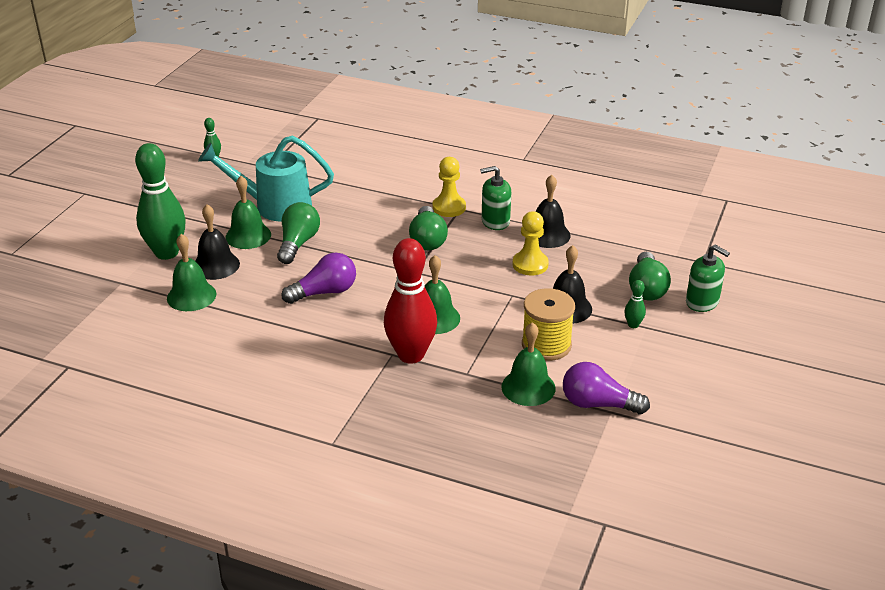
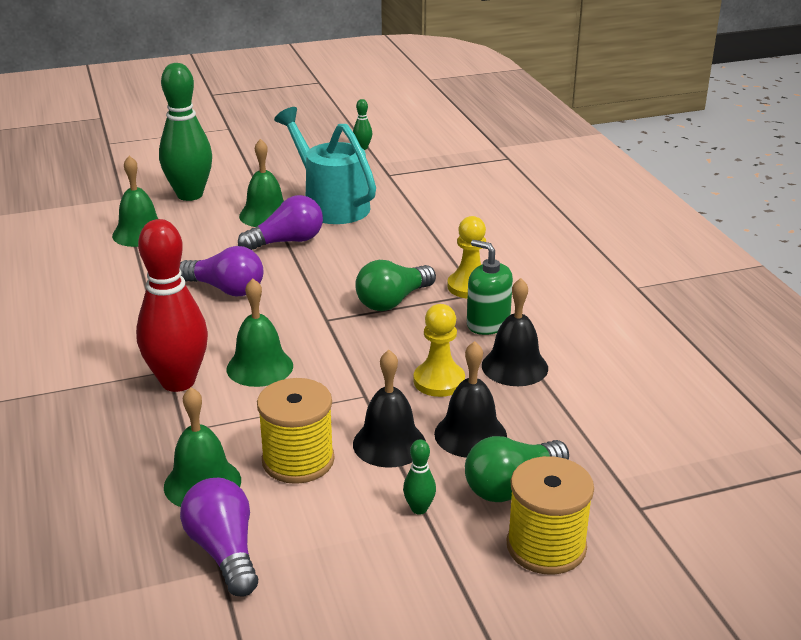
camera: 50 degrees right, 5 degrees down
(215, 265) = (200, 222): black bell -> black bell (470, 434)
(298, 243) = (287, 242): green light bulb -> purple light bulb
(702, 302) = (546, 546): green soap dispenser -> yellow spool

